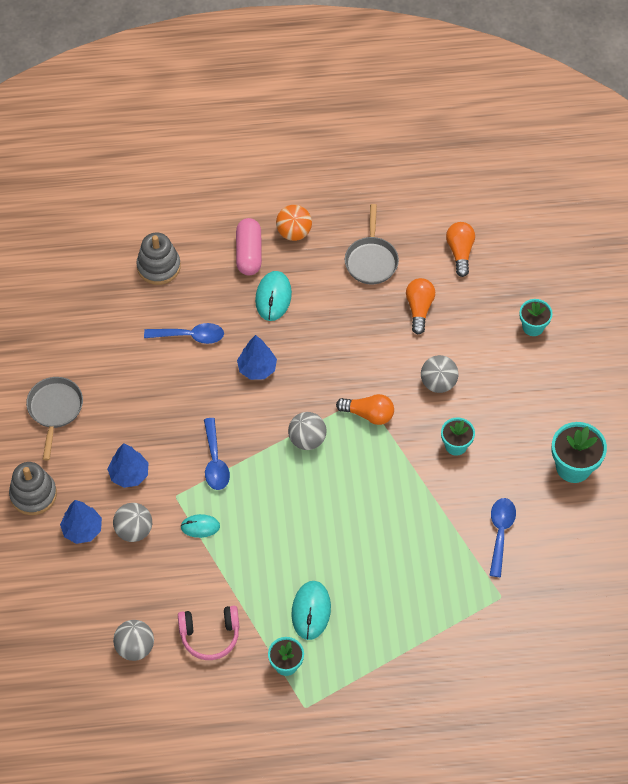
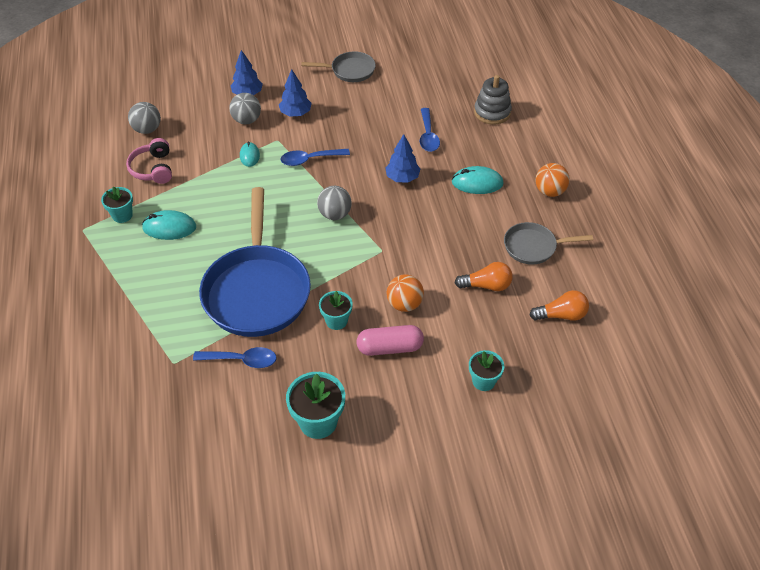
camera: 85 degrees right, 10 degrees down
(33, 494) = (277, 67): grey stacking toy -> none
(249, 253) = (519, 164): pink capsule -> pink capsule (390, 348)
(368, 414) = (364, 254): orange light bulb -> none
(411, 519) = (257, 290): none -> blue pan
(438, 383) = (404, 304): grey ball -> orange ball

